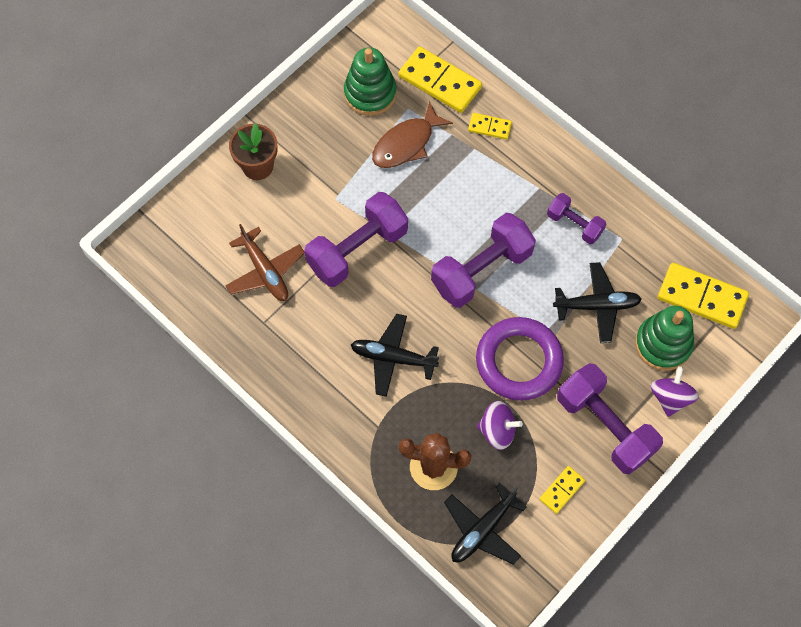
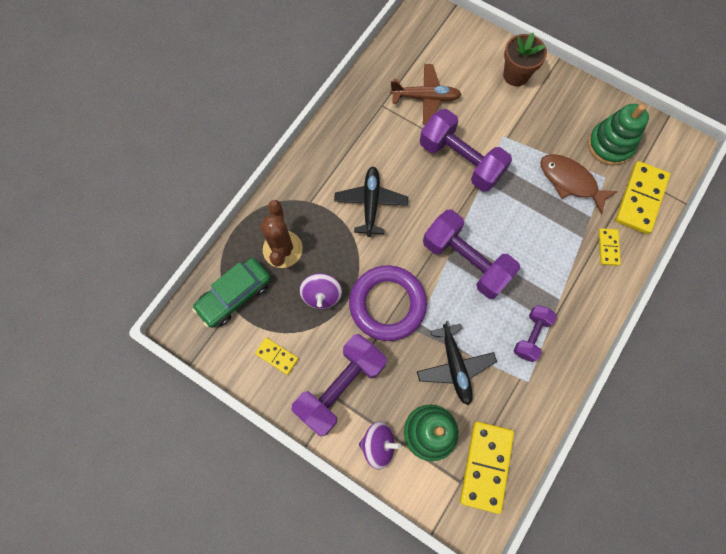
camera: 80 degrees right, 5 degrees up
(265, 271) = (425, 98): brown plane -> brown plane turned 135 degrees counterclockwise
(482, 529) = (235, 295): black plane -> green car

